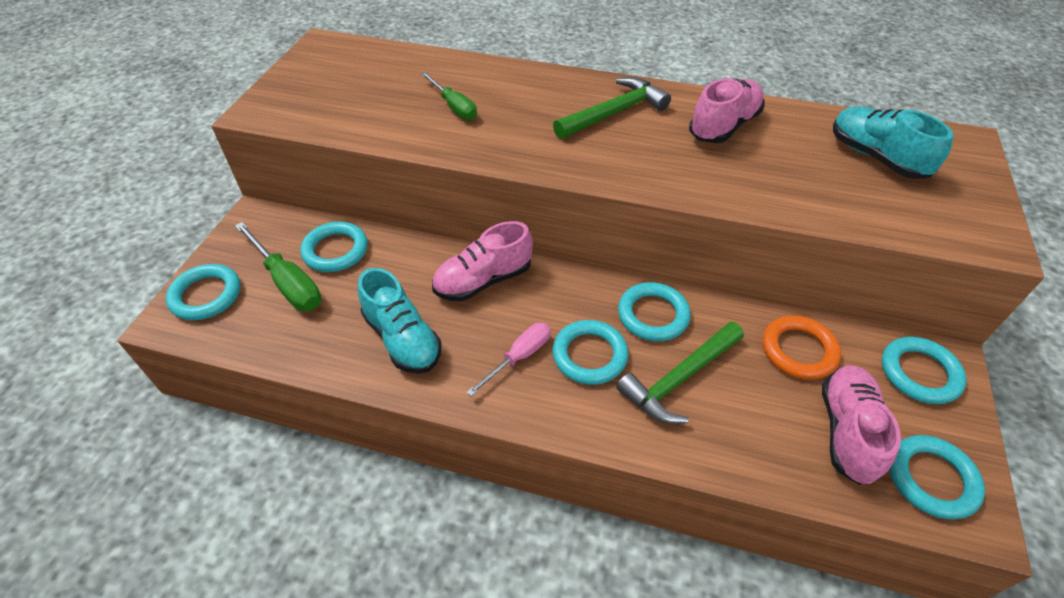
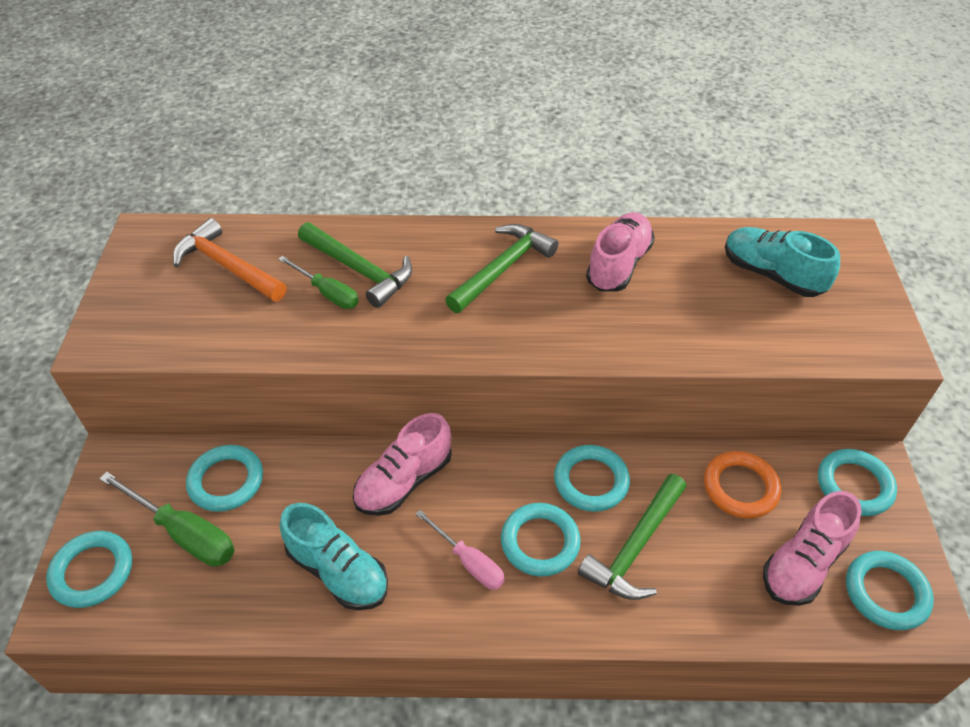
camera: 15 degrees left, 0 degrees up
(379, 75) = (227, 266): none -> orange hammer
(487, 94) = (359, 270): none -> green hammer
(519, 357) = (469, 562): pink screwdriver -> pink screwdriver turned 105 degrees clockwise
(847, 431) = (803, 563): pink shoe -> pink shoe turned 135 degrees counterclockwise

